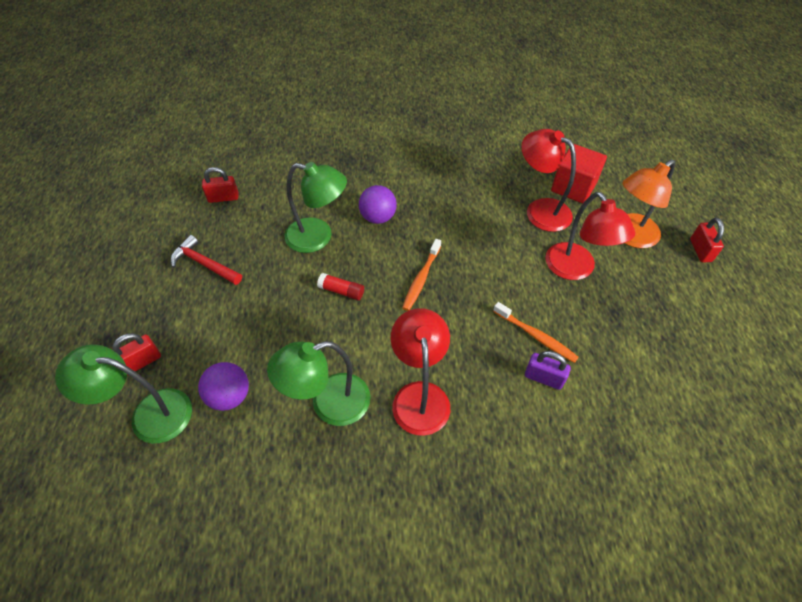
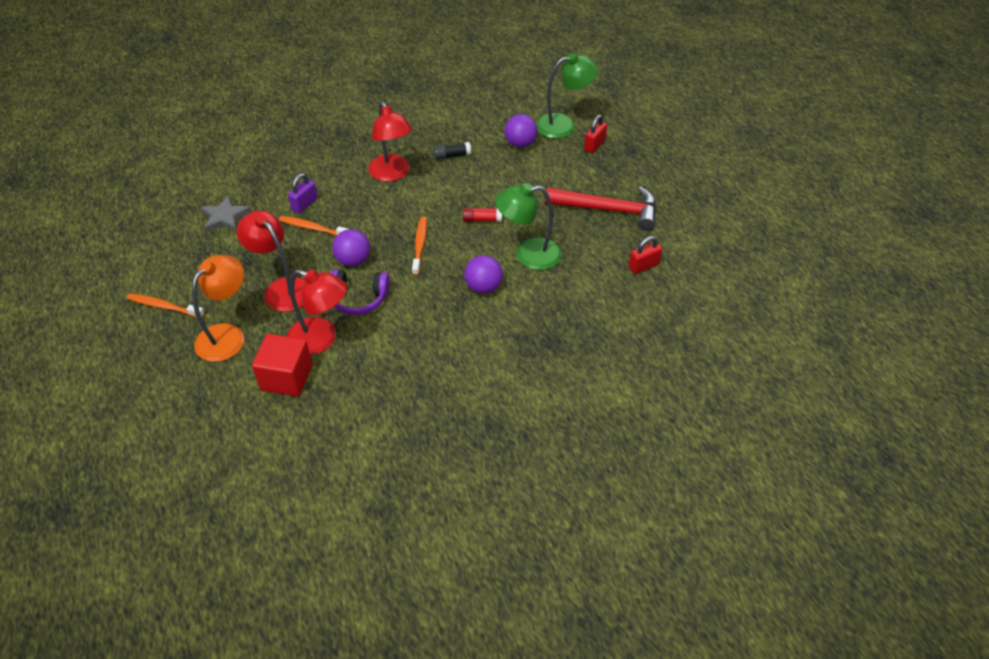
camera: 160 degrees right, 5 degrees down
(204, 264) = (608, 210): red hammer -> red hammer, size x1.58
(329, 404) = (452, 156): green lamp -> black glue stick
(496, 280) = (353, 260): none -> purple ball
(499, 238) = (359, 298): none -> purple headphones
(543, 378) = (305, 204): purple padlock -> purple padlock turned 60 degrees counterclockwise
(649, 388) = (225, 217): none -> grey star
(700, 250) = (155, 339): red padlock -> none
(700, 282) = (164, 306): none -> orange toothbrush

